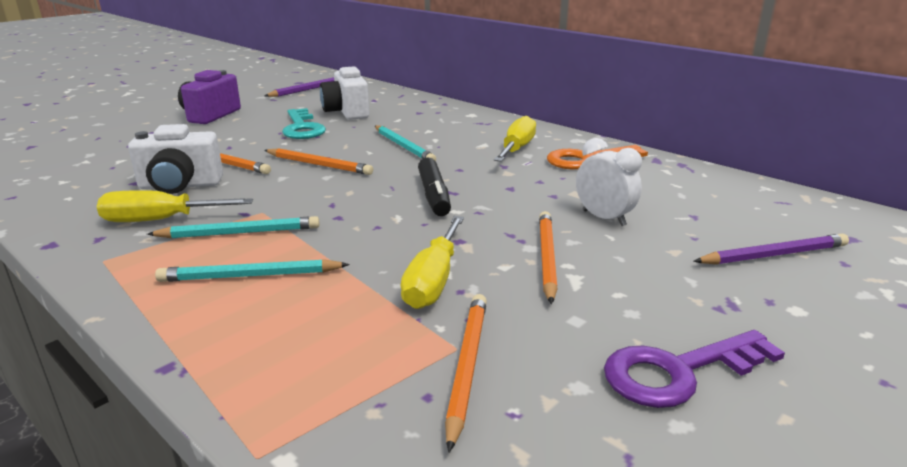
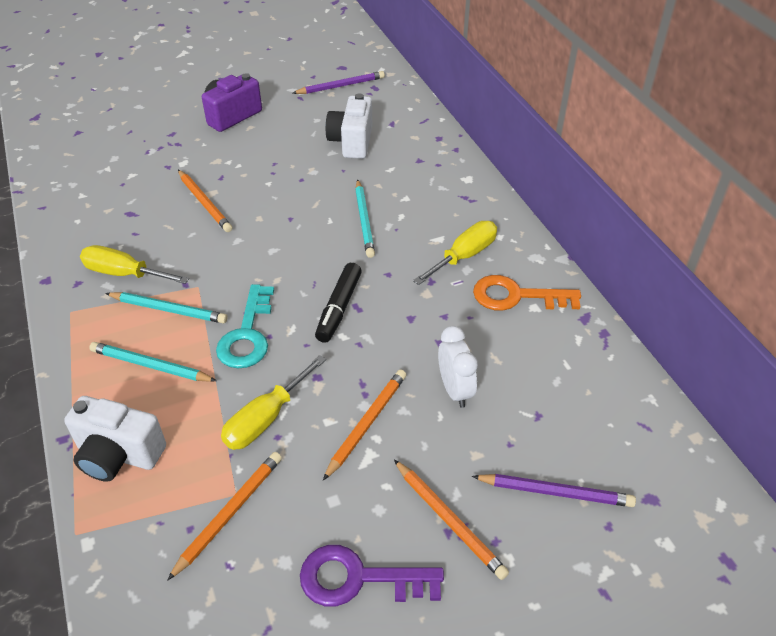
camera: 25 degrees right, 20 degrees up
(180, 186) = (157, 229): white camera -> white camera (118, 455)
(302, 128) = (296, 161): turquoise key -> turquoise key (247, 334)
(319, 165) = (276, 230): orange pencil -> orange pencil (449, 520)

